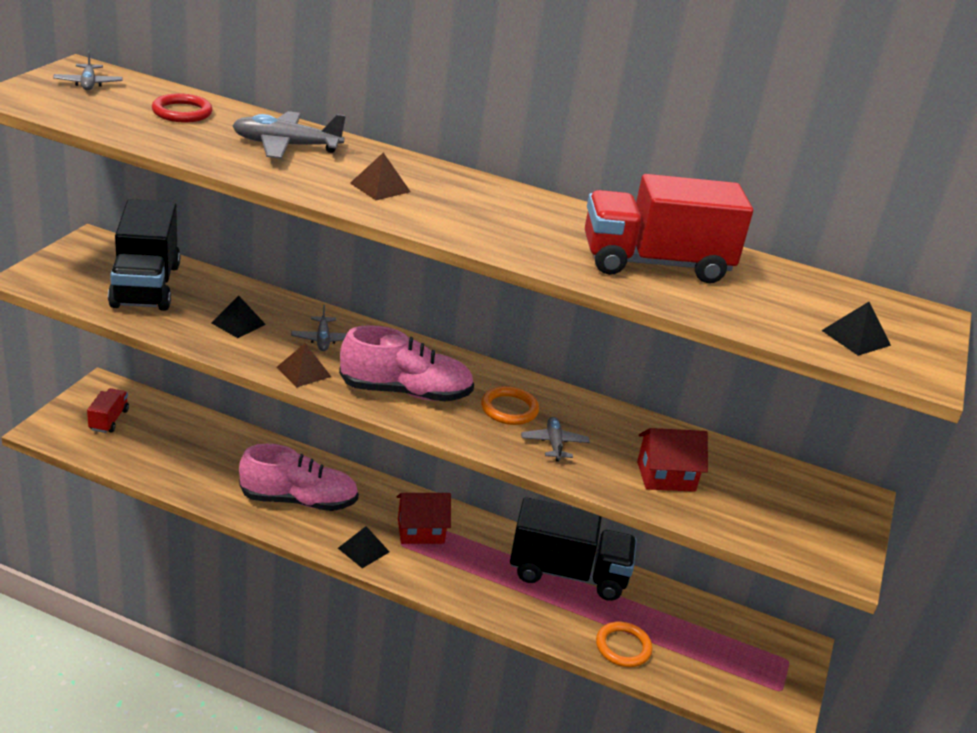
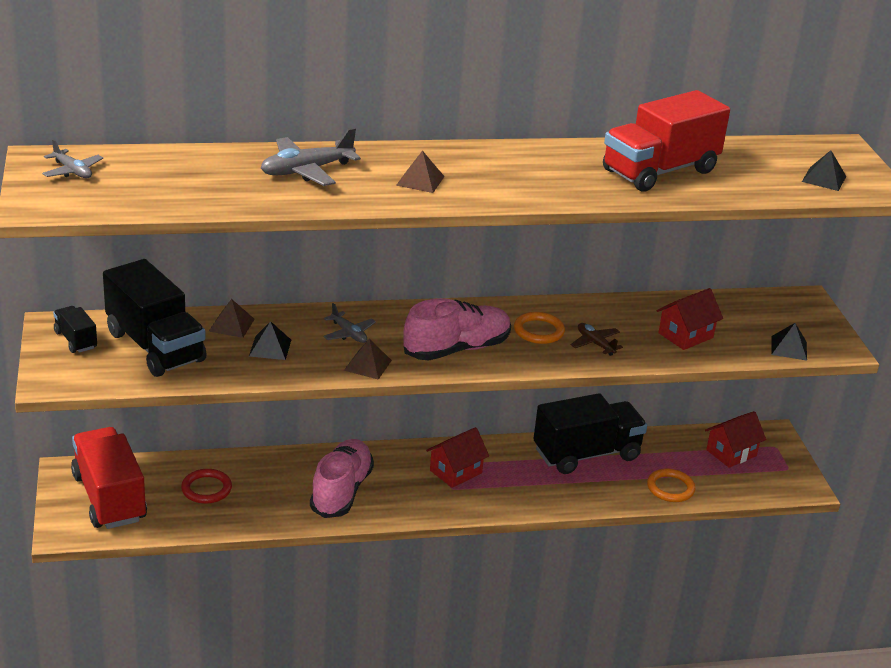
camera: 30 degrees left, 0 degrees up
(93, 257) = (76, 340): none -> black truck
(109, 420) = (109, 497): red truck -> red truck, size x2.11
(182, 112) = (187, 170): red ring -> red ring (206, 489)
(231, 293) = (231, 325): none -> brown pyramid
(299, 500) = (341, 491): pink shoe -> pink shoe turned 45 degrees counterclockwise
(363, 550) = (430, 505): black pyramid -> black pyramid (789, 348)
(554, 444) = (595, 344): grey plane -> brown plane
(729, 643) = (731, 453): none -> red house

